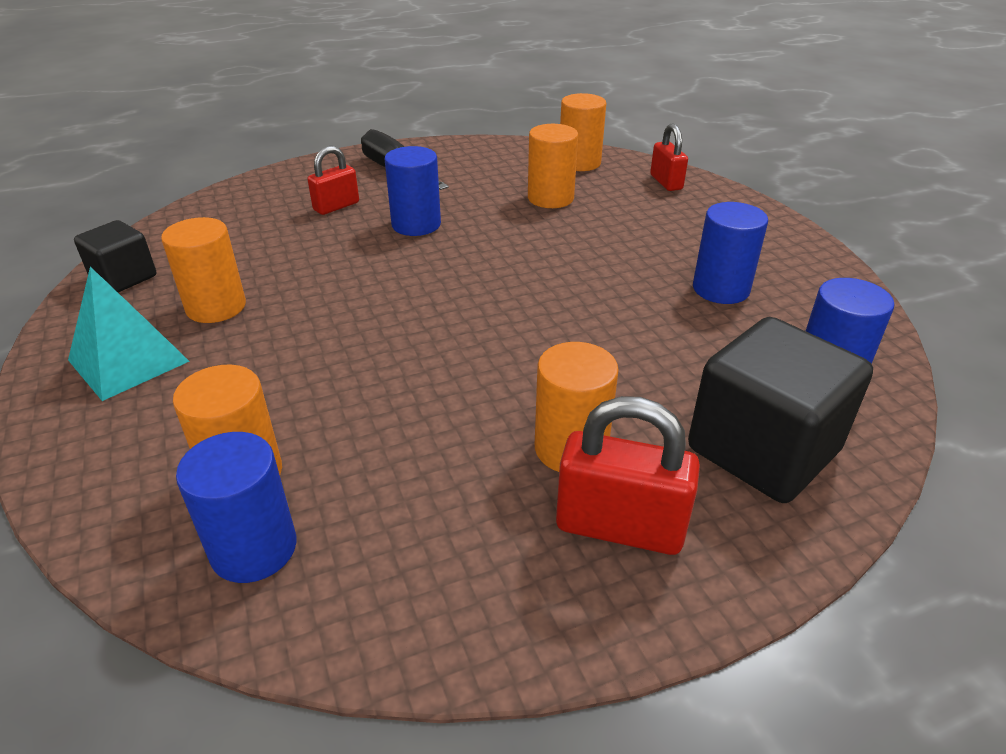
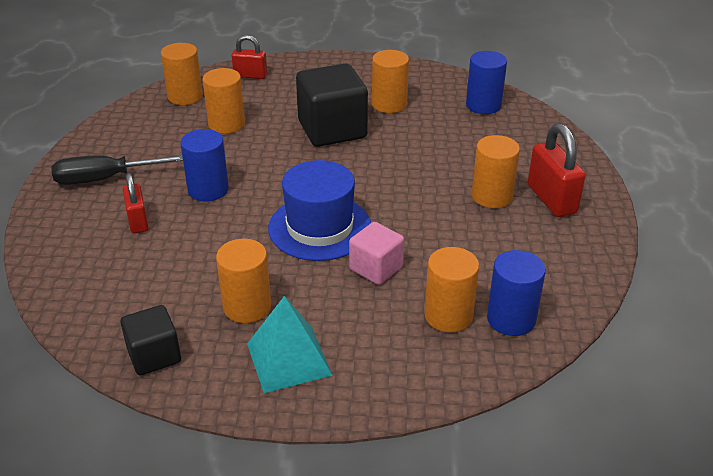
camera: 65 degrees left, 0 degrees up
(325, 379) = (376, 268): none -> pink cube
(389, 313) = (320, 227): none -> blue hat
(619, 527) = (551, 199): red padlock -> red padlock turned 60 degrees counterclockwise
(721, 289) = (389, 104): blue cylinder -> orange cylinder
(762, 450) = (523, 143): black cube -> black cube (332, 130)

